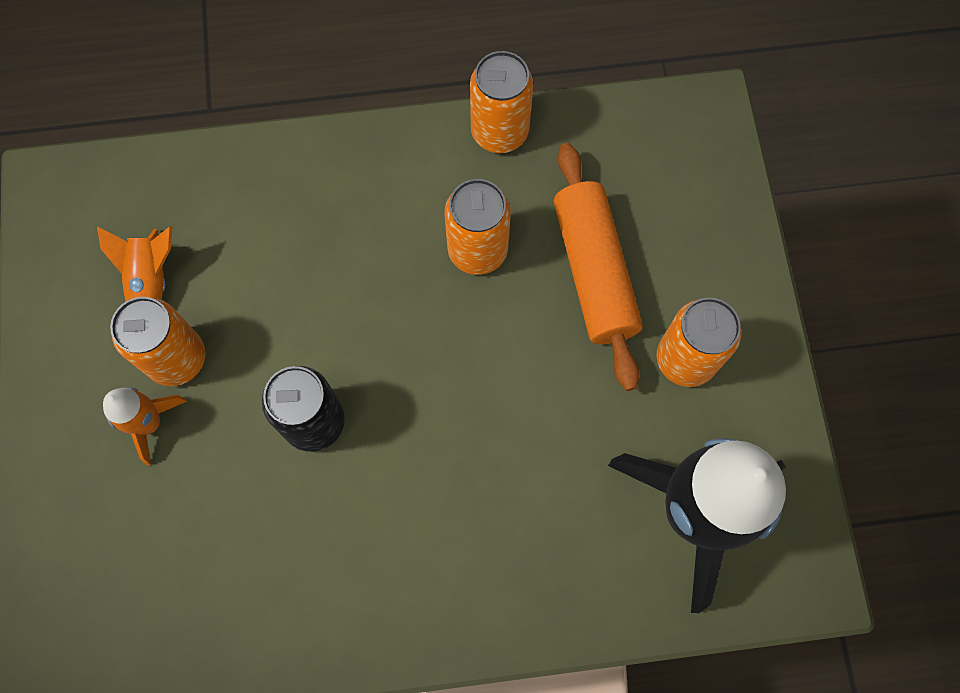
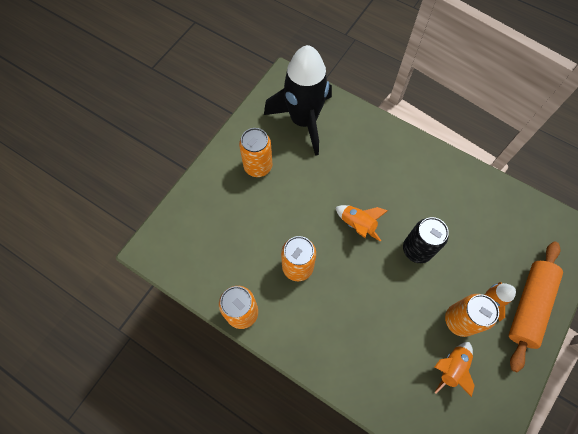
camera: 140 degrees left, 5 degrees down
(440, 389) = (357, 225): none -> orange rocket
(594, 272) = (260, 222): orange rolling pin -> orange rolling pin (529, 306)

